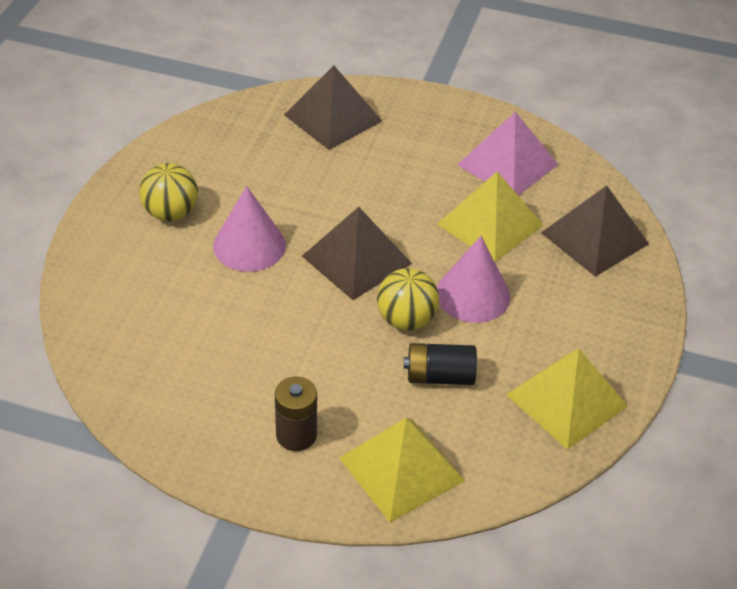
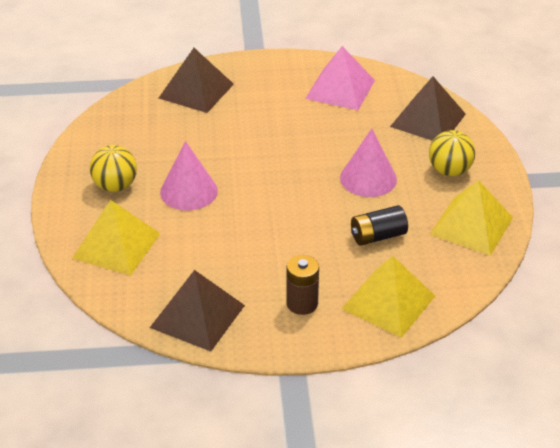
camera: 20 degrees left, 5 degrees down
(356, 260) = (273, 179): brown pyramid -> brown pyramid (197, 316)
(406, 320) = (332, 207): yellow ball -> yellow ball (449, 171)
(490, 224) = (352, 130): yellow pyramid -> yellow pyramid (116, 245)

